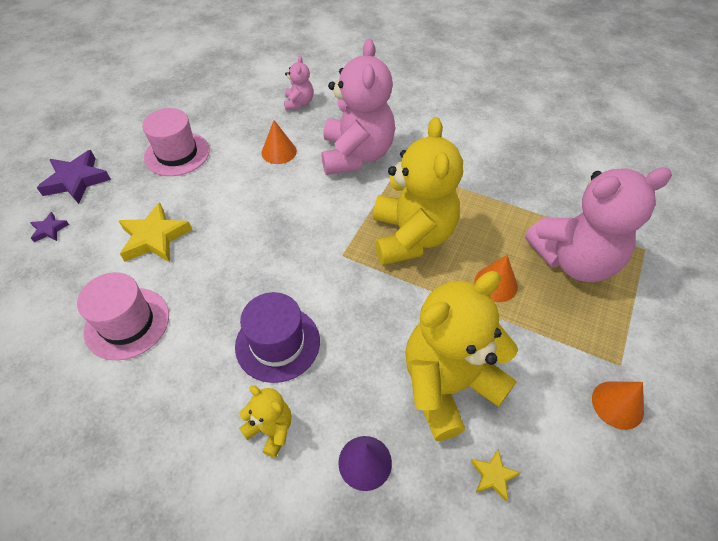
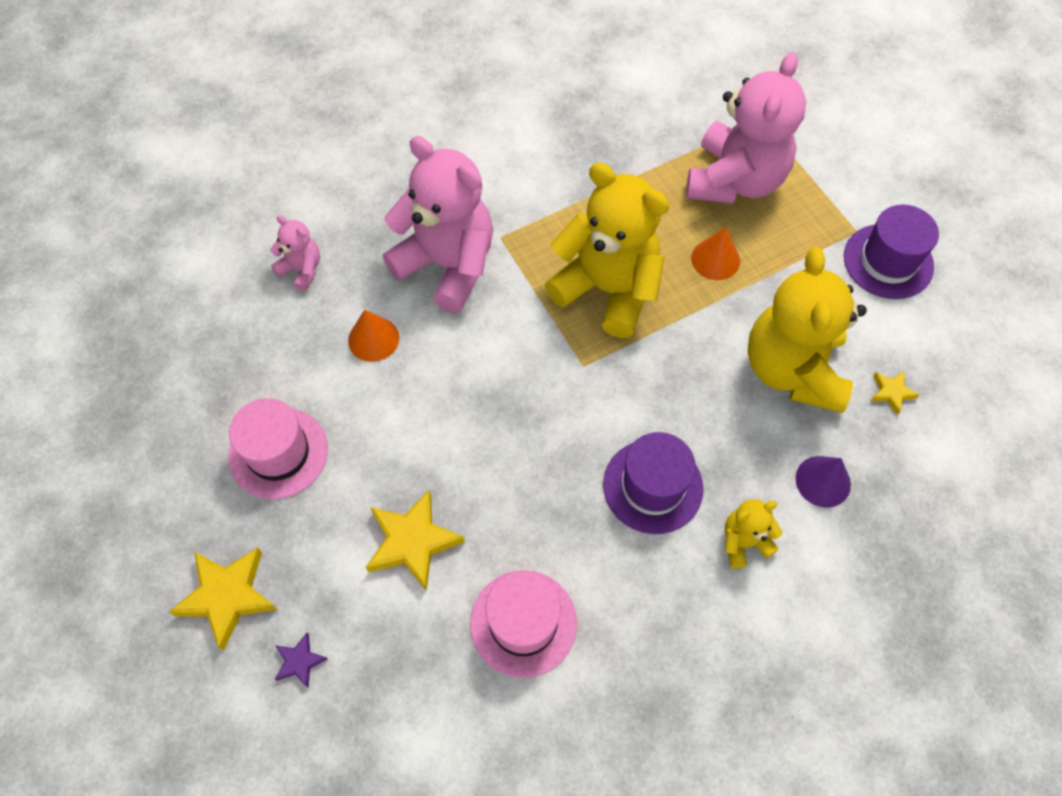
camera: 55 degrees left, 10 degrees up
(76, 180) = (227, 596): purple star -> yellow star
(617, 404) = (888, 261): orange cone -> purple hat

